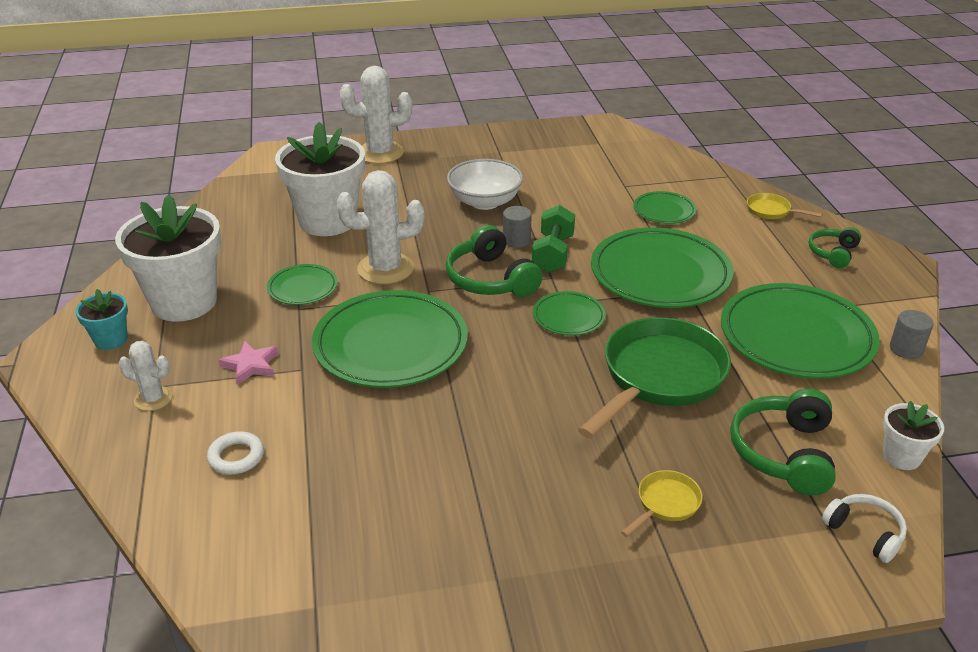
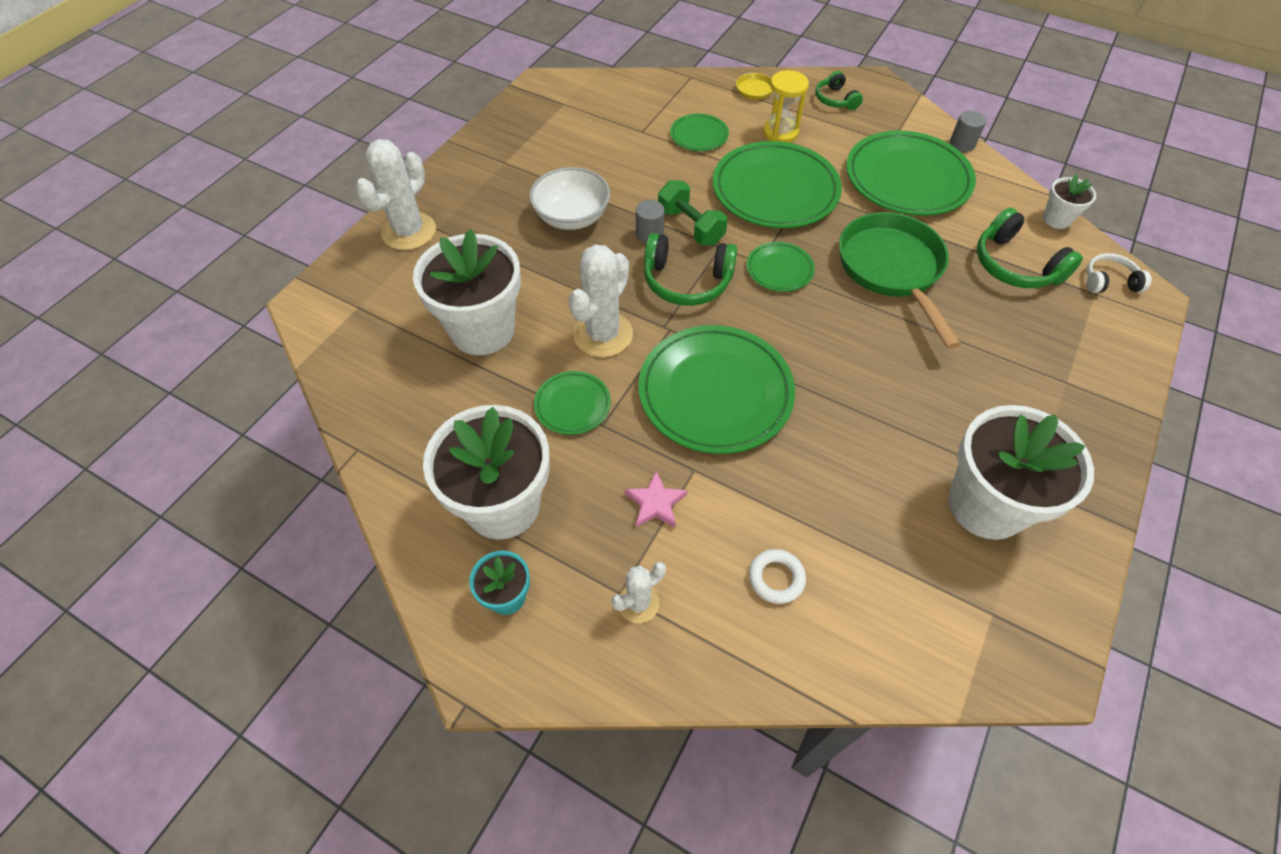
camera: 50 degrees left, 20 degrees up
(438, 553) = (986, 505): none -> white flower pot
(665, 504) = (1021, 352): yellow pan -> none
(737, 245) = (780, 132): none -> yellow hourglass

